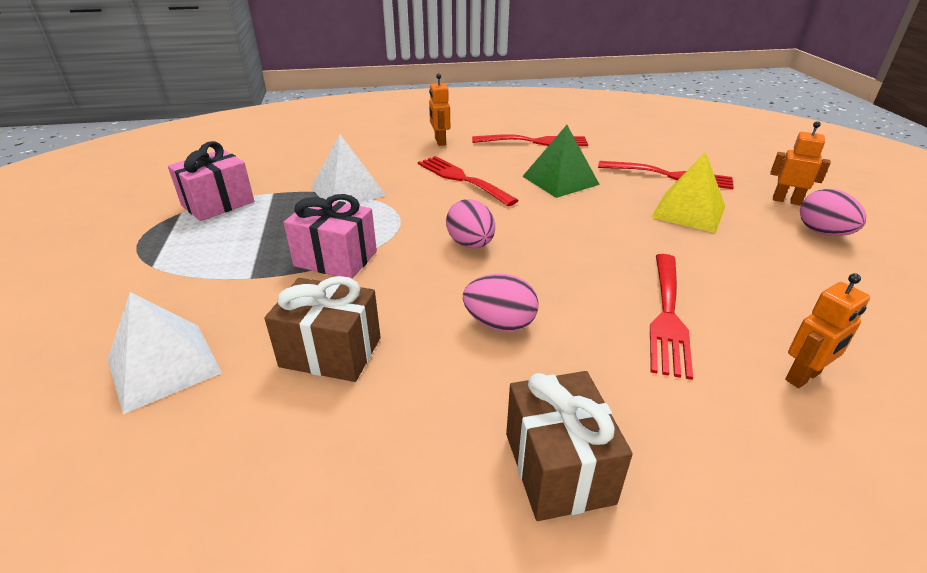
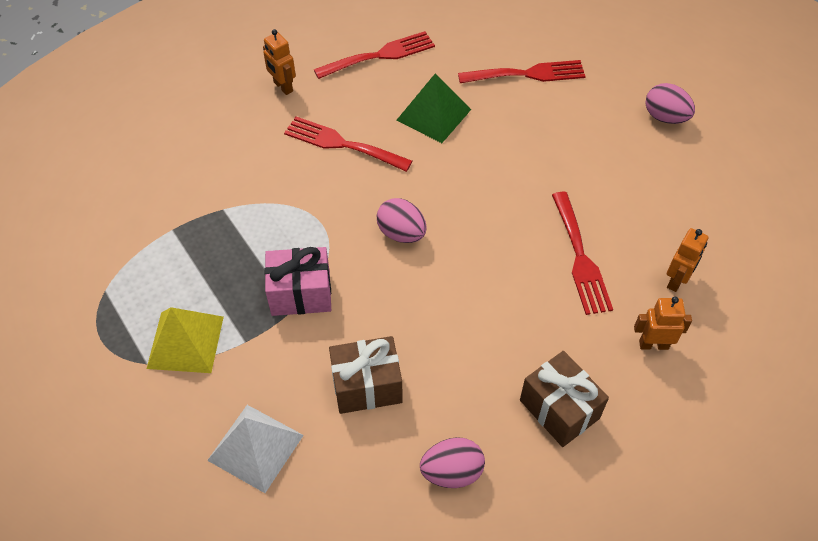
camera: 25 degrees left, 20 degrees up
(218, 204) = (131, 265): pink gift -> none
(348, 191) = (245, 201): white pyramid -> none
(500, 324) = (469, 312): pink egg -> pink egg (452, 472)
(688, 211) = (558, 124): yellow pyramid -> yellow pyramid (185, 342)
(786, 201) = (631, 81): orange robot -> orange robot (653, 344)

